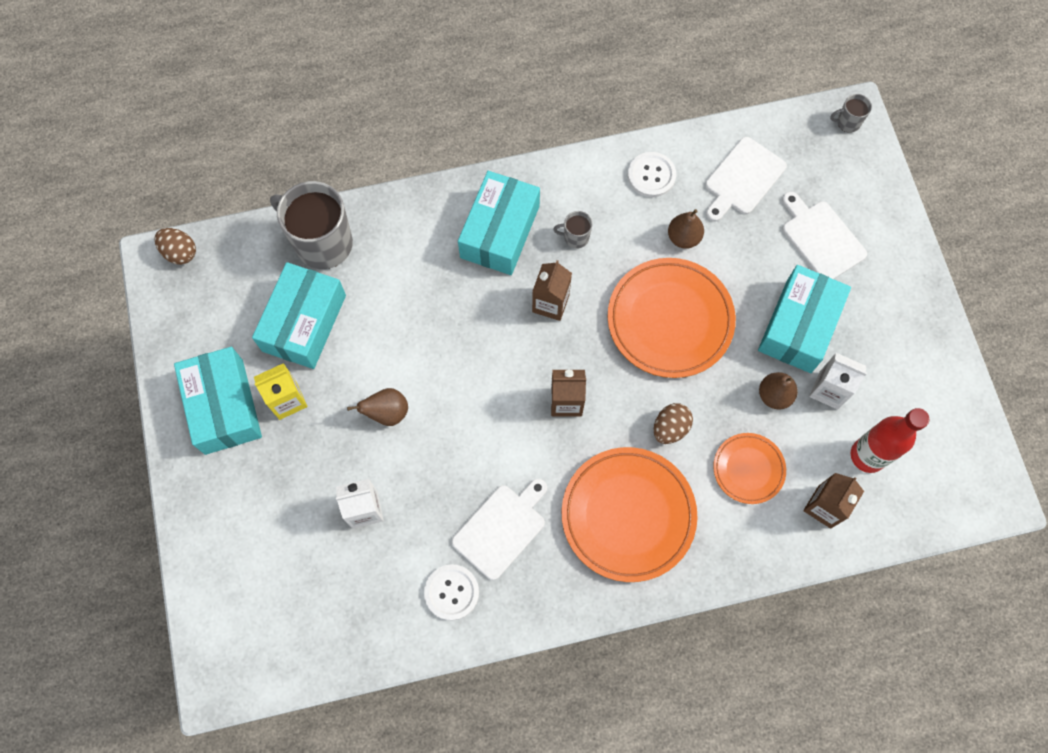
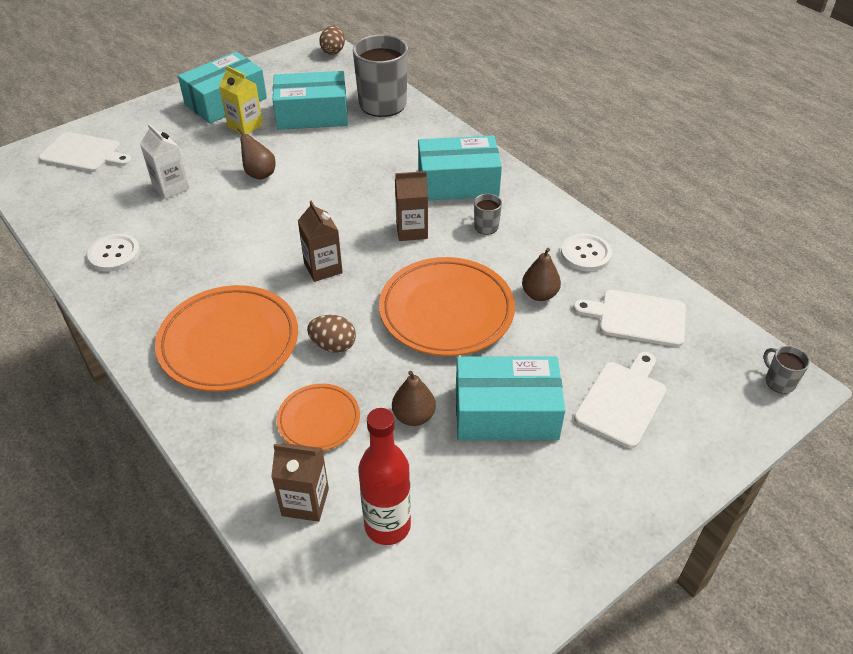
camera: 65 degrees right, 25 degrees down
(501, 528) = (183, 265): white cutting board -> white cutting board (84, 153)
(828, 390) = (447, 463): white carton -> none

